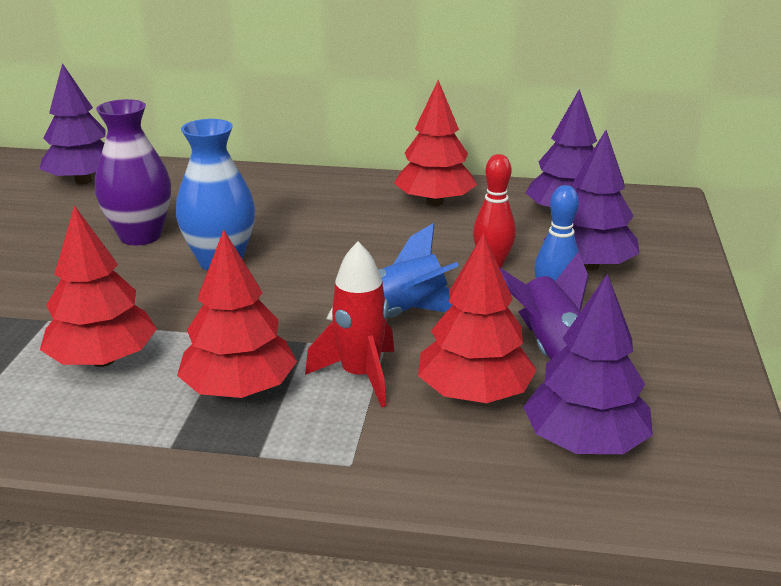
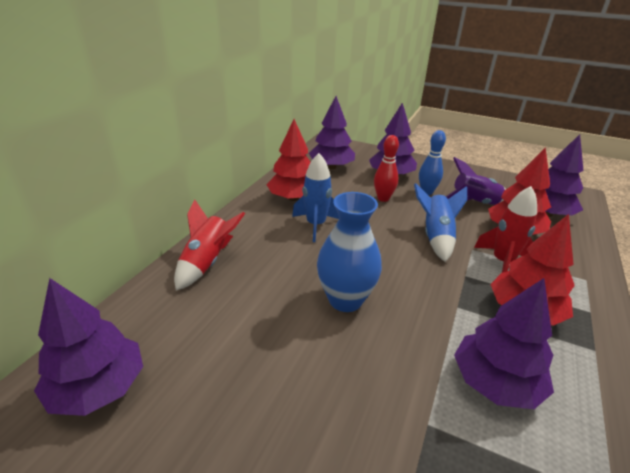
camera: 75 degrees left, 5 degrees up
(103, 360) = (495, 383): red tree -> purple tree
(140, 236) = (276, 345): purple vase -> none
(257, 183) = (207, 262): none -> red rocket
(372, 226) = (316, 225): none -> blue rocket

